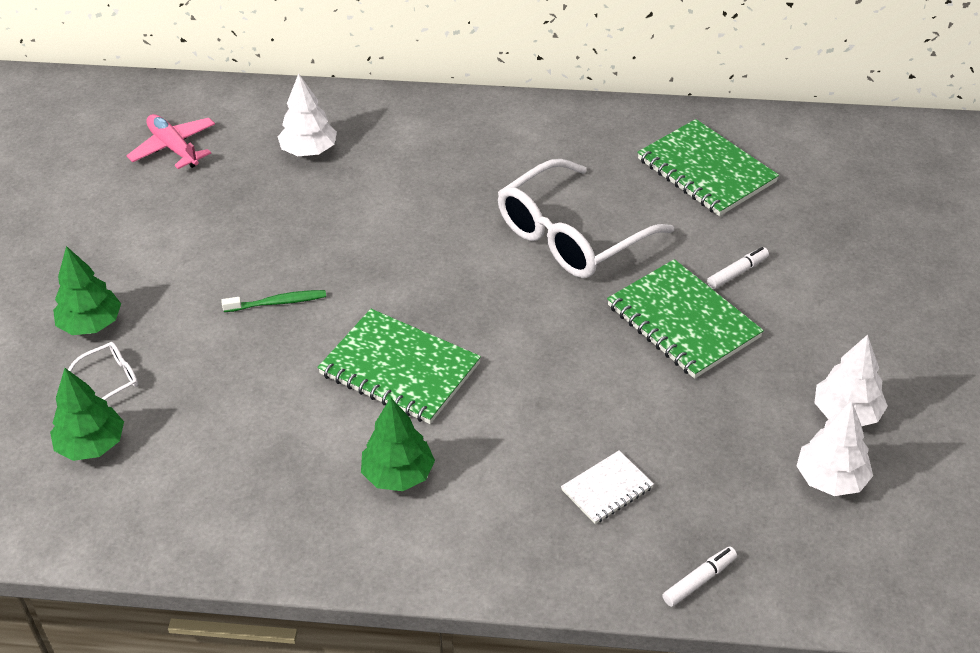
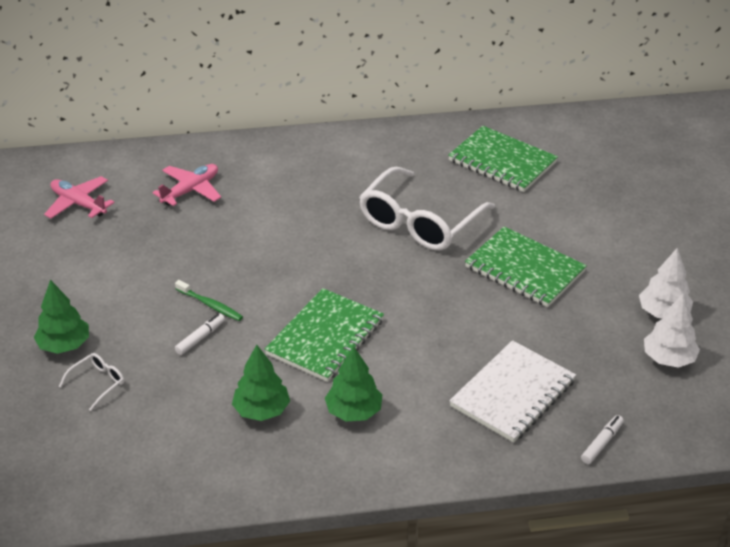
camera: 15 degrees left, 5 degrees down
(91, 445) = (102, 433): green tree -> green tree (261, 410)
(278, 302) = (210, 305): green toothbrush -> green toothbrush turned 60 degrees clockwise
(309, 151) = (191, 190): white tree -> pink plane
(399, 369) = (325, 337): green notebook -> green notebook turned 75 degrees counterclockwise
(607, 489) = (513, 394): white notebook -> white notebook, size x1.89
(737, 272) = (551, 229): white marker -> white marker (200, 338)

